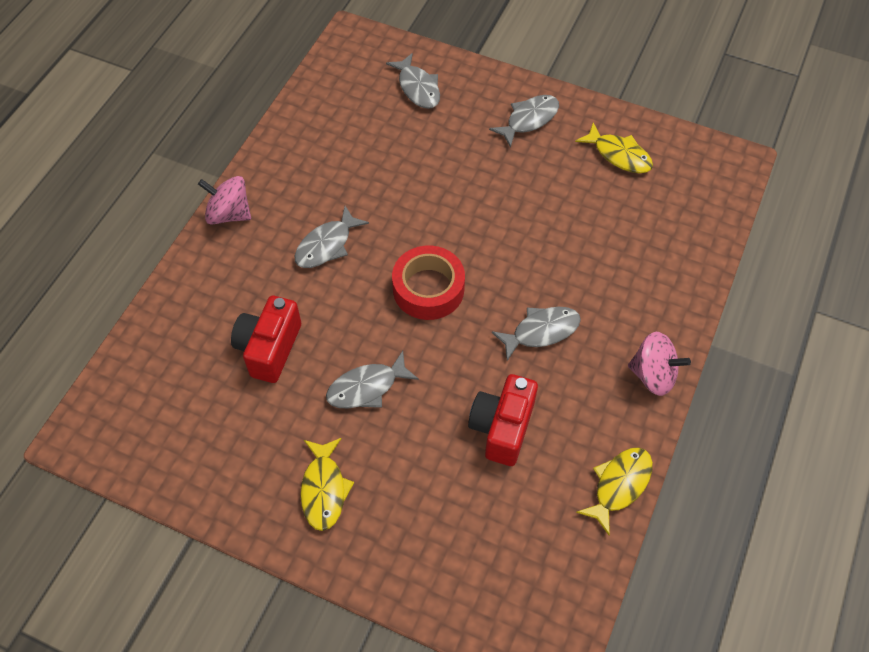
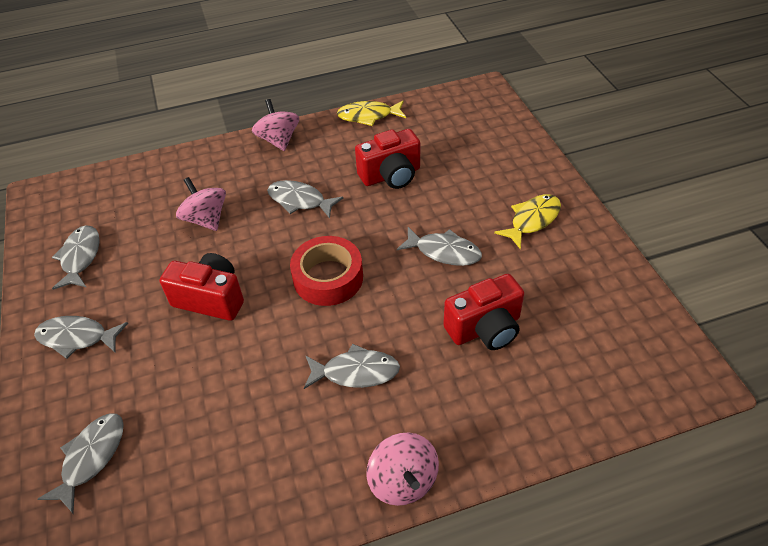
camera: 130 degrees left, 10 degrees down
(487, 206) = (211, 299): none -> red camera
(585, 252) = (206, 219): none -> pink spinning top
(619, 155) = (80, 257): yellow fish -> grey fish

